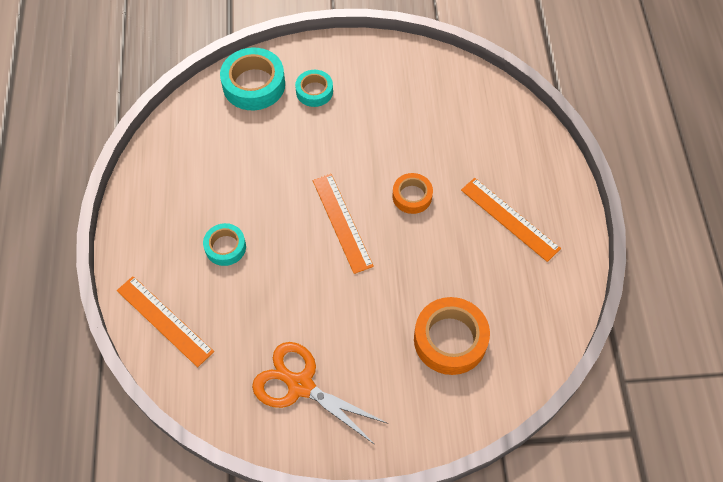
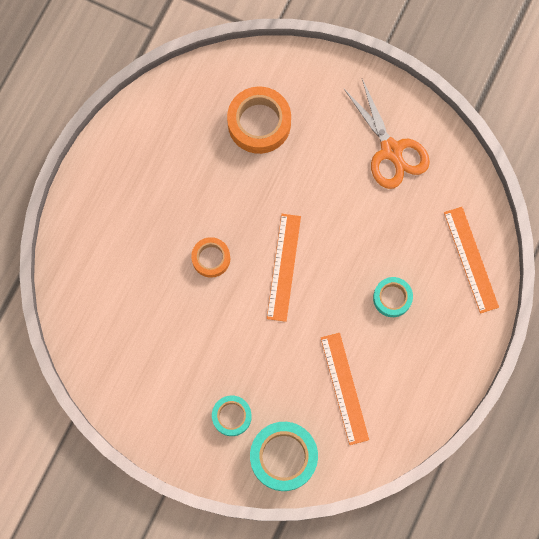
camera: 150 degrees left, 15 degrees up
(509, 219) = (145, 193): orange ruler -> orange ruler (344, 388)

